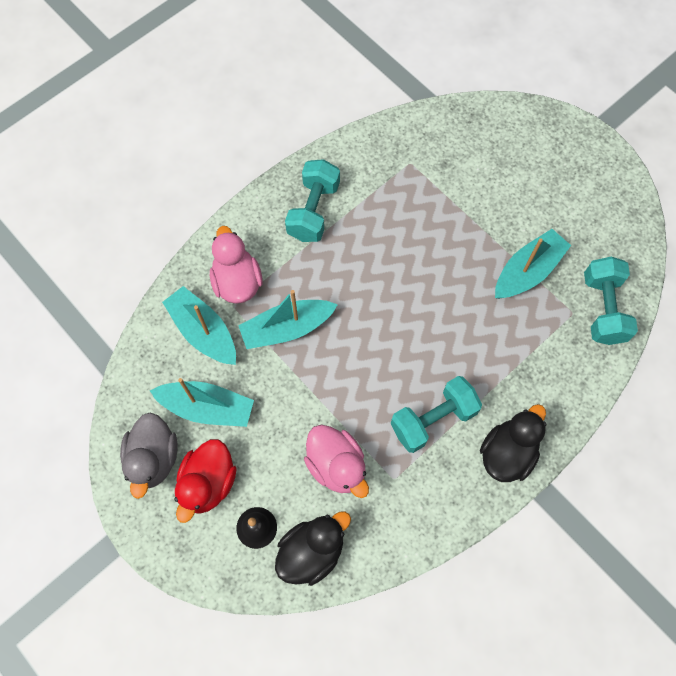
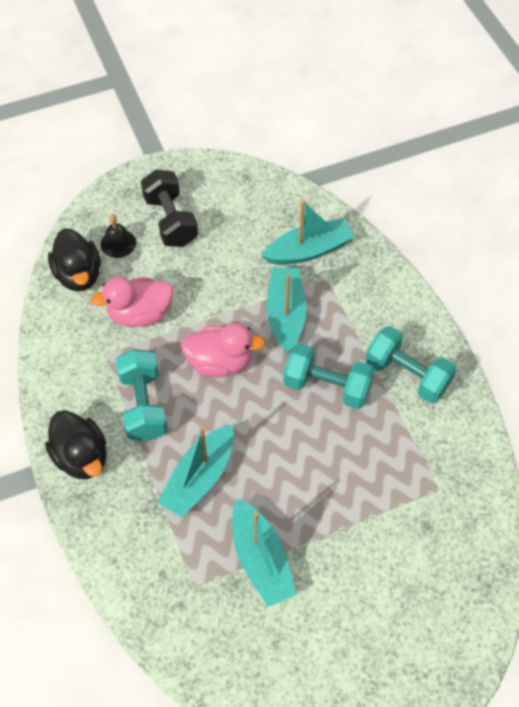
camera: 110 degrees right, 10 degrees down
(153, 458) = (209, 190): grey duck -> none
(207, 408) = (236, 235): turquoise boat -> turquoise boat (199, 478)
(208, 483) = (170, 220): red duck -> black dumbbell
(237, 282) = (349, 288): pink duck -> pink duck (220, 362)
(603, 309) = (185, 621): turquoise dumbbell -> turquoise dumbbell (327, 386)

